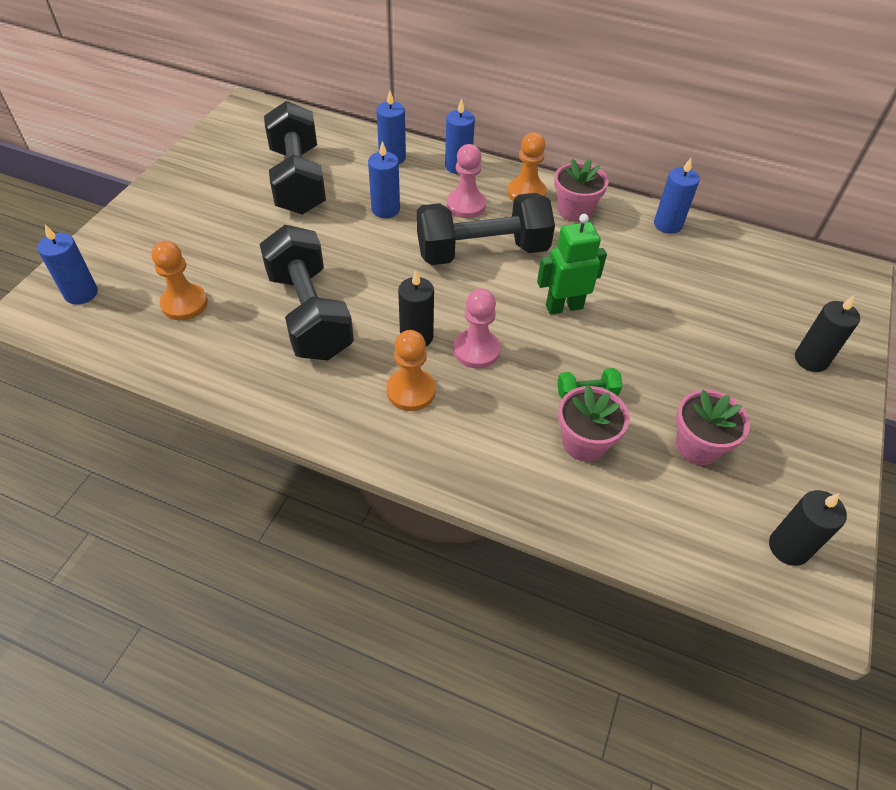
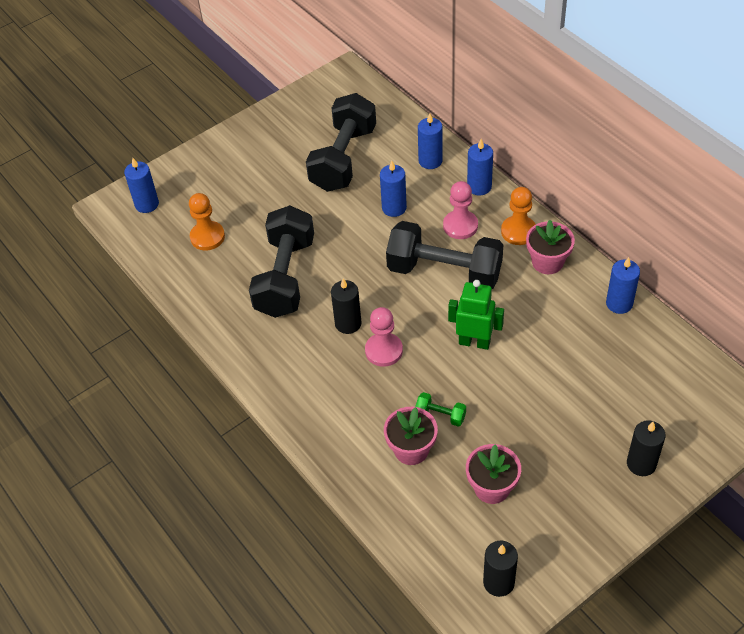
camera: 35 degrees right, 0 degrees up
(411, 391) = (317, 362): orange pawn -> none

